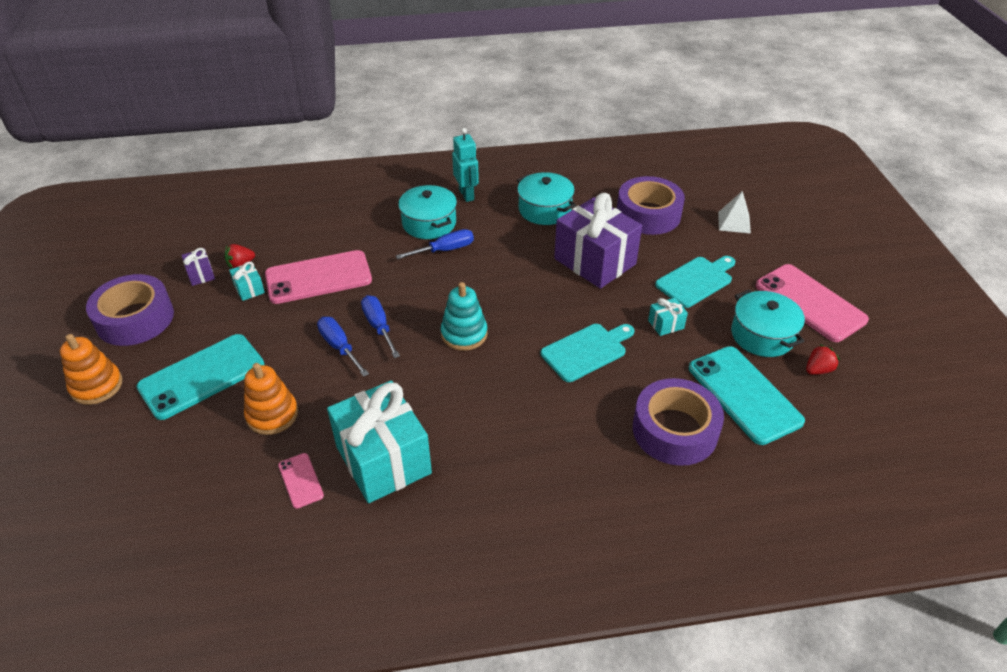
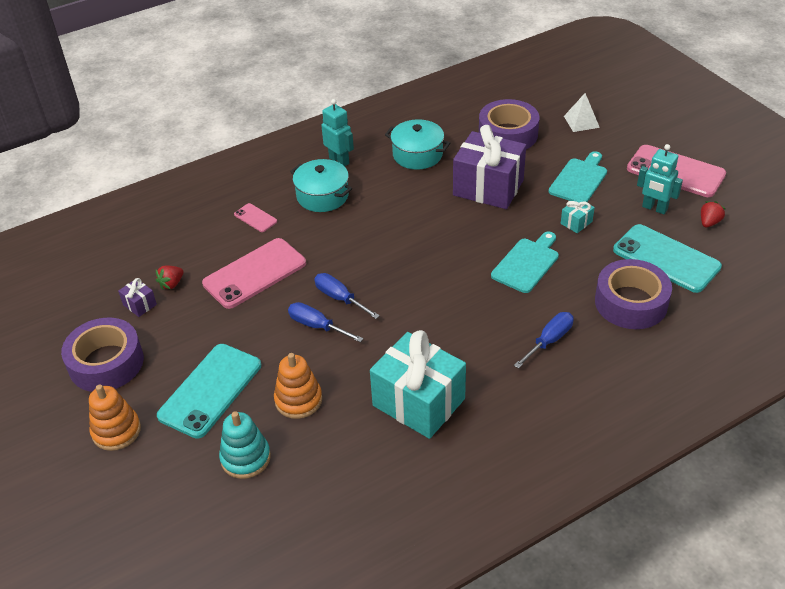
camera: 20 degrees left, 0 degrees up
(249, 289) = (197, 303): turquoise gift -> none
(300, 480) = (361, 442): pink phone -> pink phone (255, 218)
(445, 250) = (353, 215): blue screwdriver -> blue screwdriver (549, 341)
(464, 334) = (418, 281): turquoise stacking toy -> turquoise stacking toy (245, 458)
(762, 335) = (654, 208): turquoise pot -> turquoise robot

